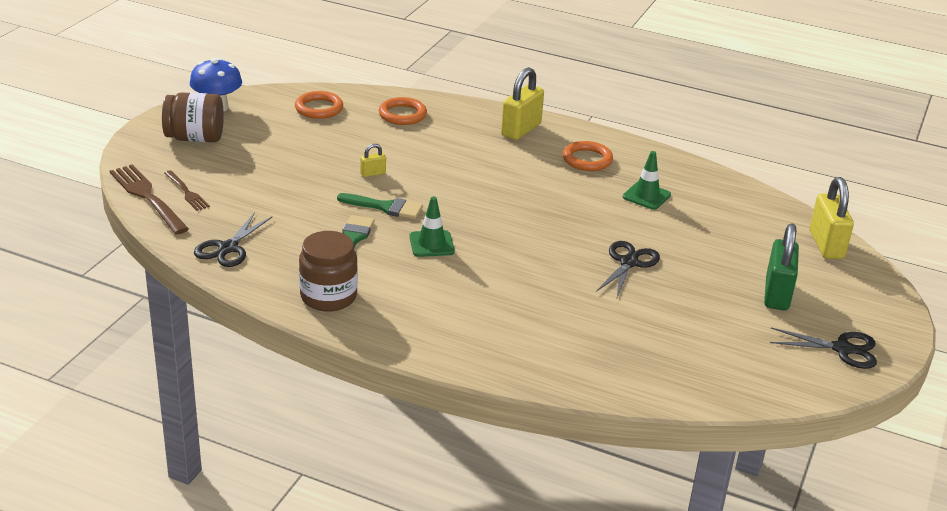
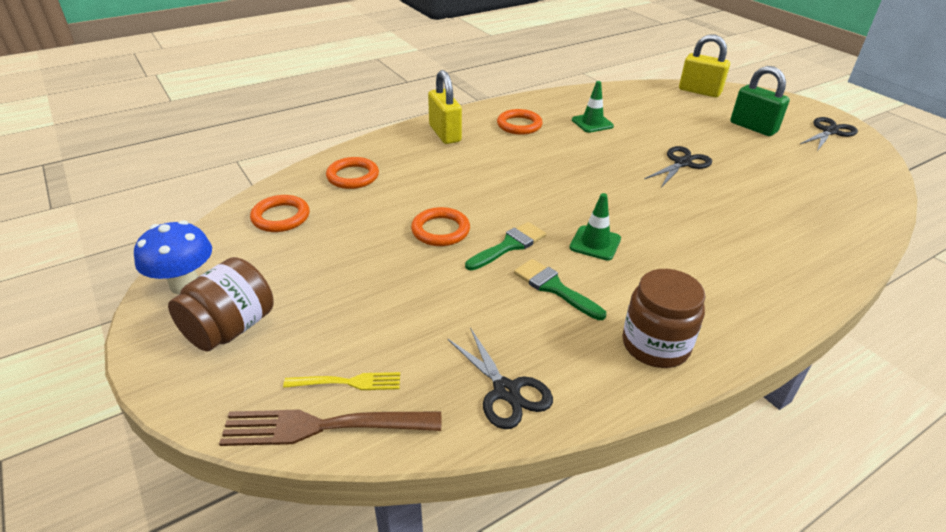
camera: 55 degrees left, 5 degrees up
(186, 192) = (347, 382): brown fork -> yellow fork
(373, 173) = (440, 230): yellow padlock -> orange ring
(629, 262) = (682, 163): black scissors -> black scissors turned 75 degrees clockwise

